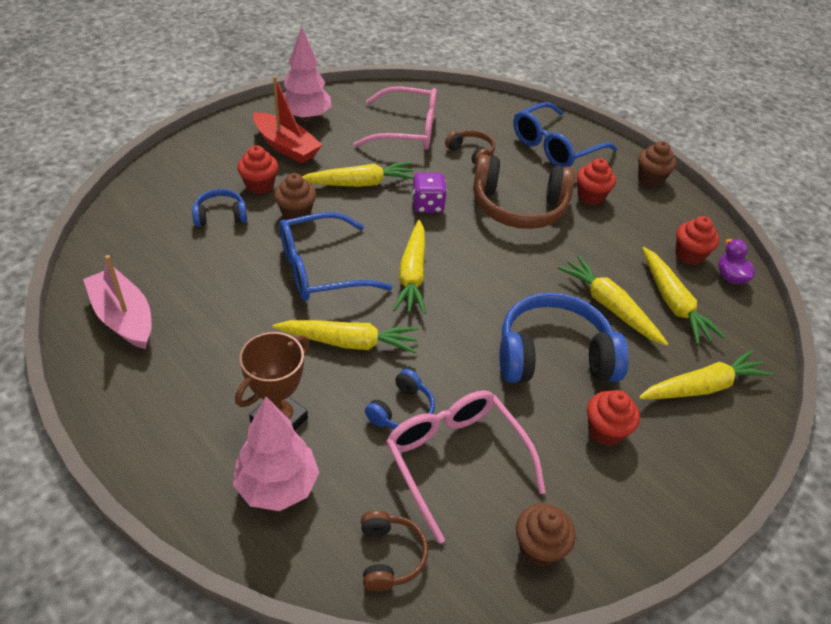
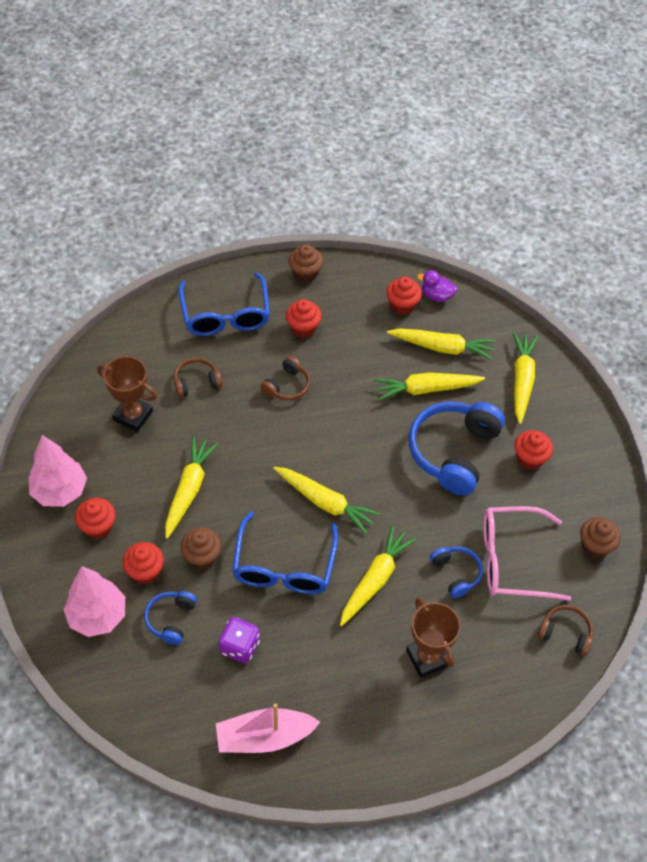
camera: 60 degrees left, 10 degrees up
(278, 486) = (484, 680): pink tree -> pink tree (98, 616)
(286, 147) = (98, 527): red boat -> red cupcake
(407, 130) = (133, 415): pink glasses -> brown trophy
(427, 205) = (248, 451): purple dice -> purple dice (239, 647)
(519, 207) = (287, 386): brown headphones -> brown headphones, size x0.50

